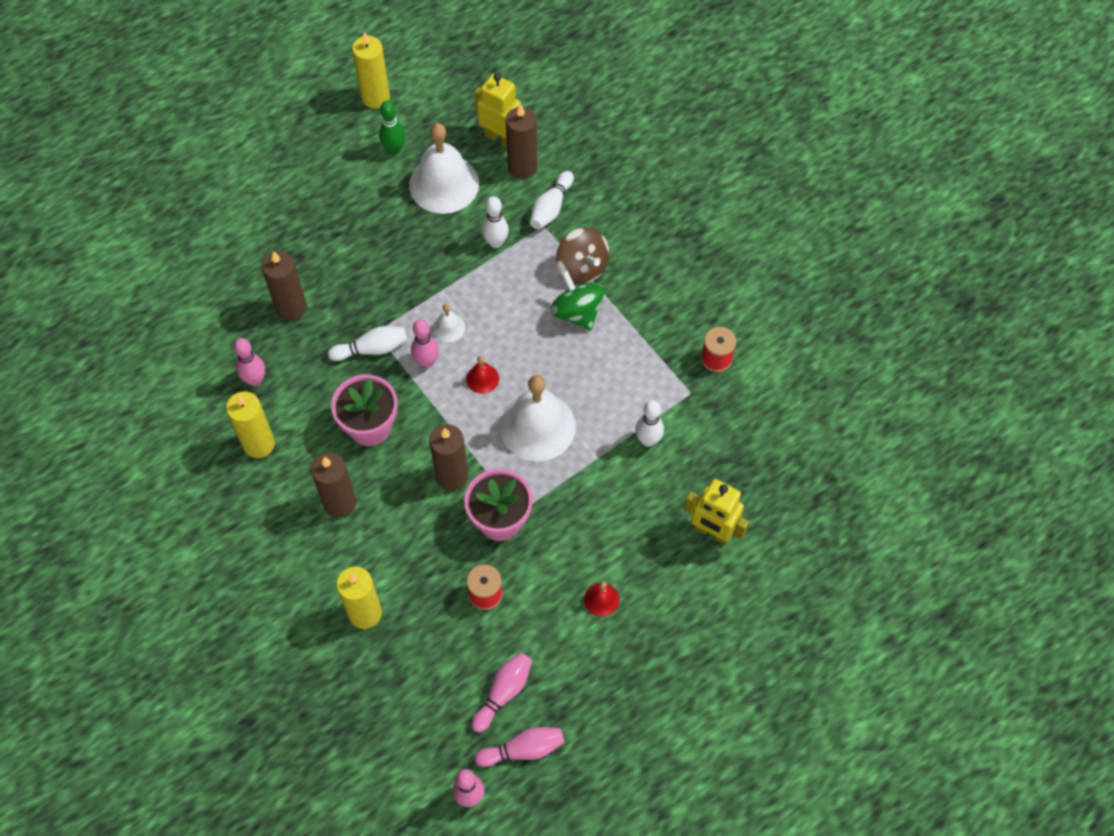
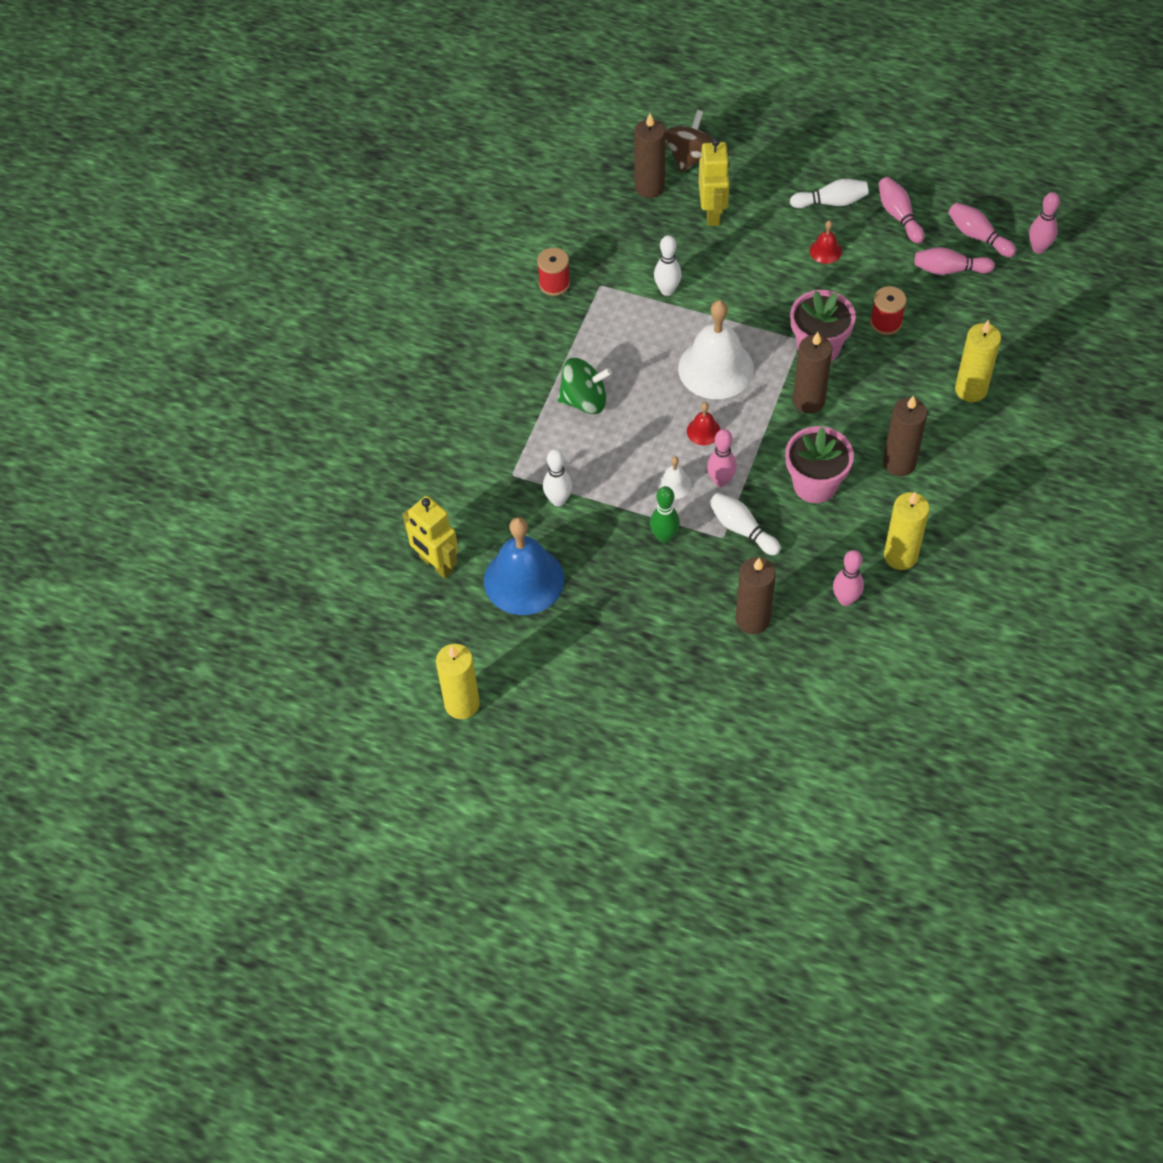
camera: 120 degrees left, 5 degrees down
(394, 149) = (514, 647): green bowling pin -> green bowling pin (664, 537)
(444, 184) = (524, 580): white bell -> blue bell
(501, 138) = (436, 564): yellow robot -> yellow robot turned 45 degrees counterclockwise
(522, 167) = (457, 527): brown candle -> brown candle (649, 187)
(551, 207) = (487, 479): white bowling pin -> white bowling pin (831, 202)
(577, 312) = (584, 400): green spinning top -> green spinning top turned 120 degrees counterclockwise
(582, 268) = (535, 421): brown spinning top -> brown spinning top (690, 157)
(597, 694) = (899, 216): none -> pink bowling pin

